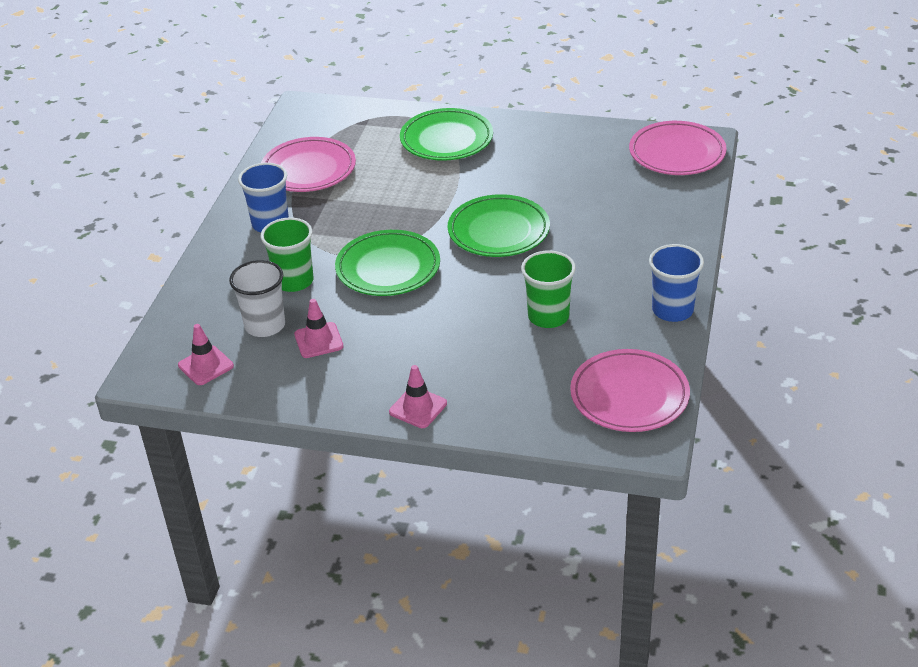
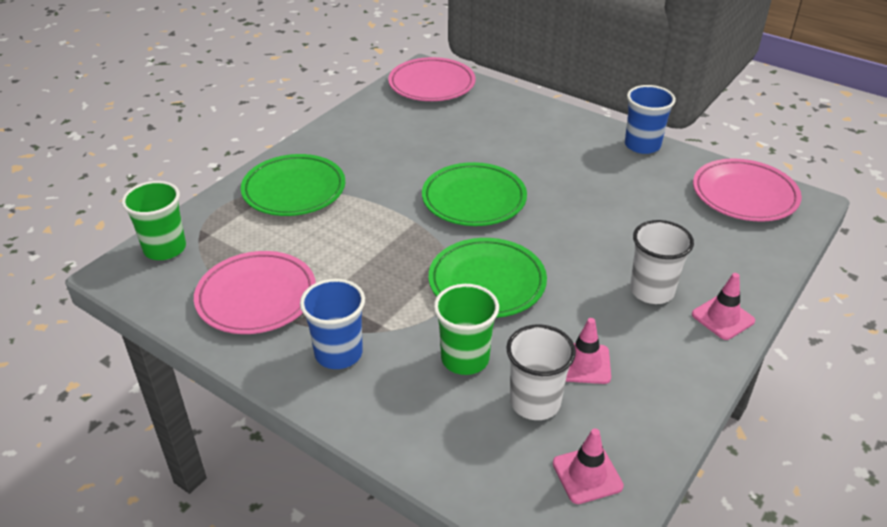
camera: 70 degrees left, 0 degrees up
(431, 360) = (652, 291): none -> white cup
(548, 316) = (619, 206): green cup -> green cup (165, 248)

